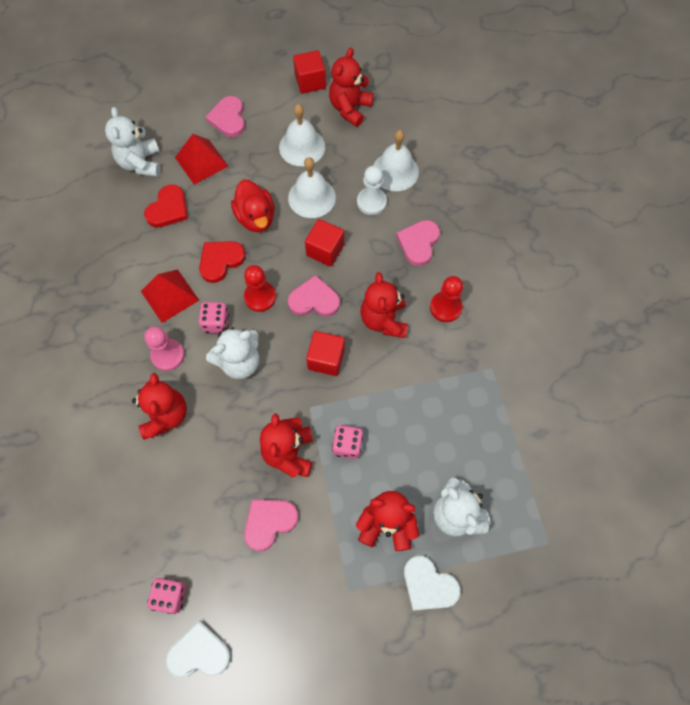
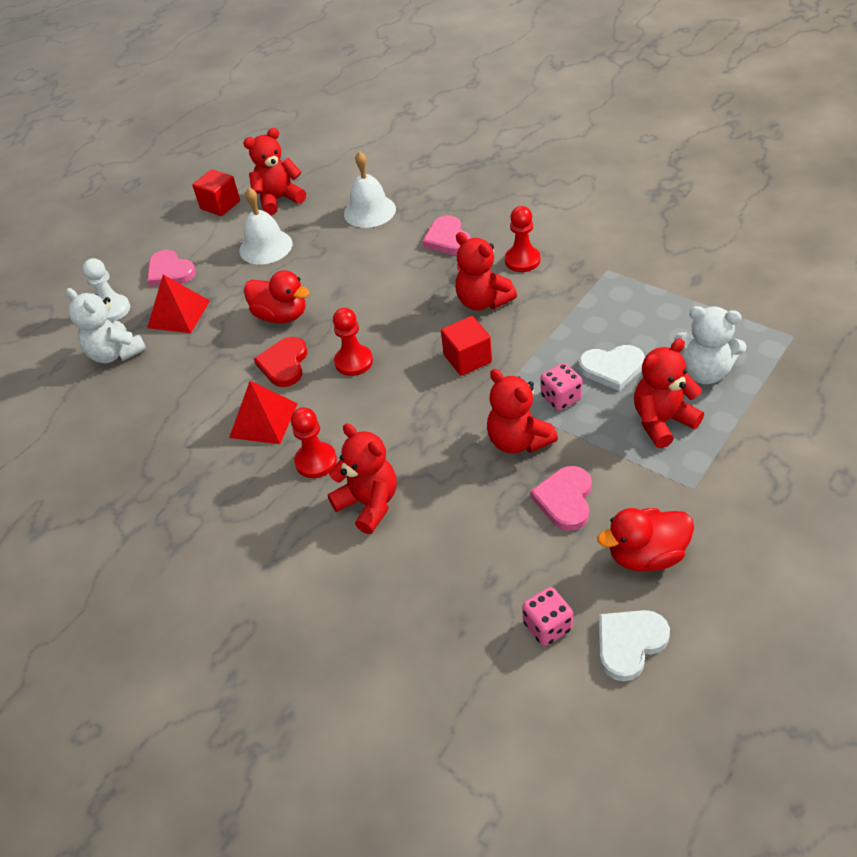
camera: 35 degrees left, 20 degrees down
(168, 209) = (185, 365): red heart -> none
(168, 355) = (316, 461): pink pawn -> red pawn
(216, 323) = (335, 406): pink dice -> none
(239, 362) = (392, 416): white teddy bear -> none
(270, 607) = (646, 555): none -> red duck
(311, 197) = (316, 271): white bell -> none
(314, 300) = (406, 330): pink heart -> none
(325, 250) = (373, 294): red cube -> none
(350, 108) = (279, 199): red teddy bear -> red teddy bear turned 75 degrees clockwise
(371, 202) = (374, 241): white pawn -> white pawn (113, 310)
(428, 585) = (747, 432): white heart -> white heart (612, 368)

